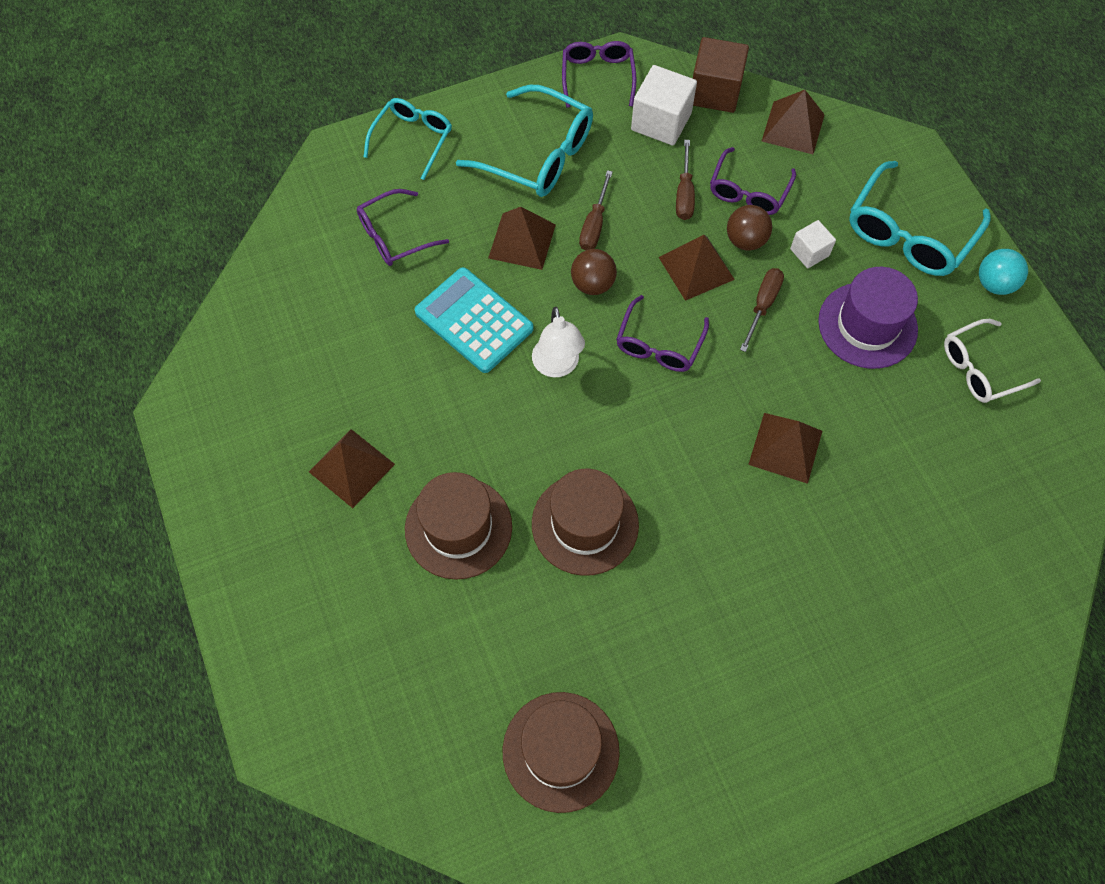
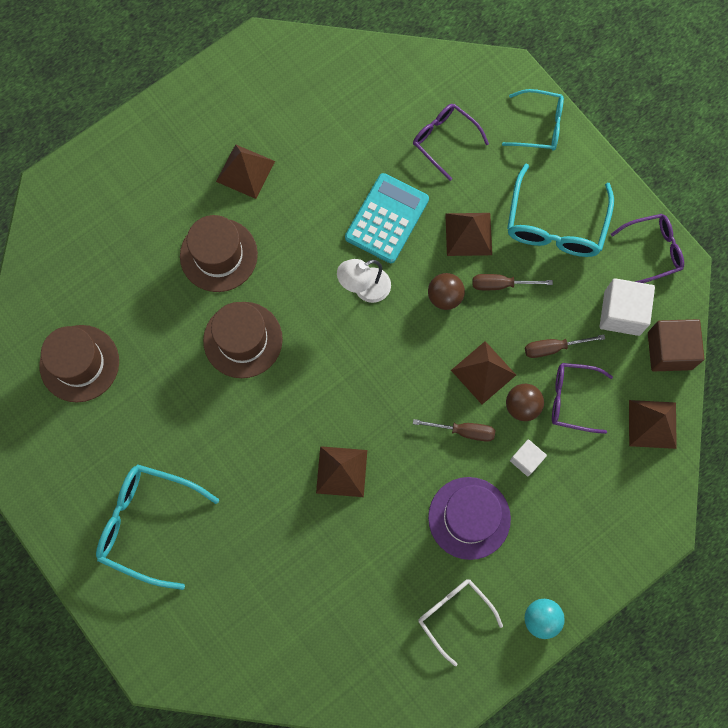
camera: 75 degrees right, 10 degrees up
(659, 344) = (405, 359): purple glasses -> none
(909, 233) = (571, 540): turquoise glasses -> turquoise glasses (147, 524)

